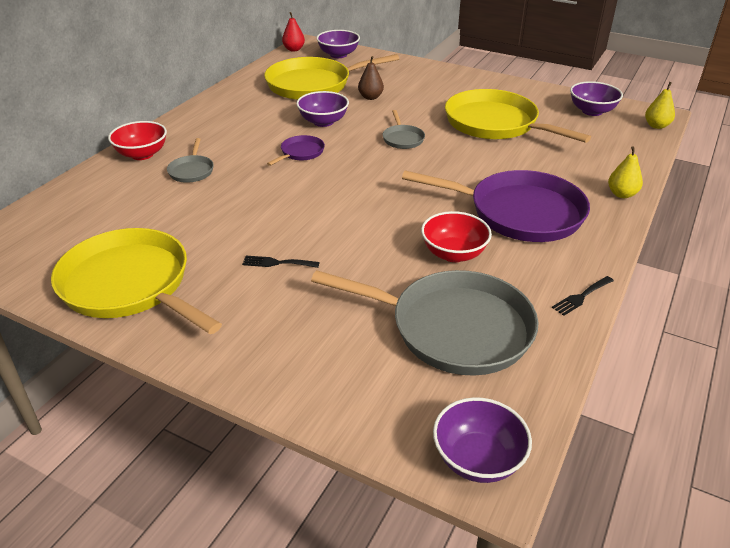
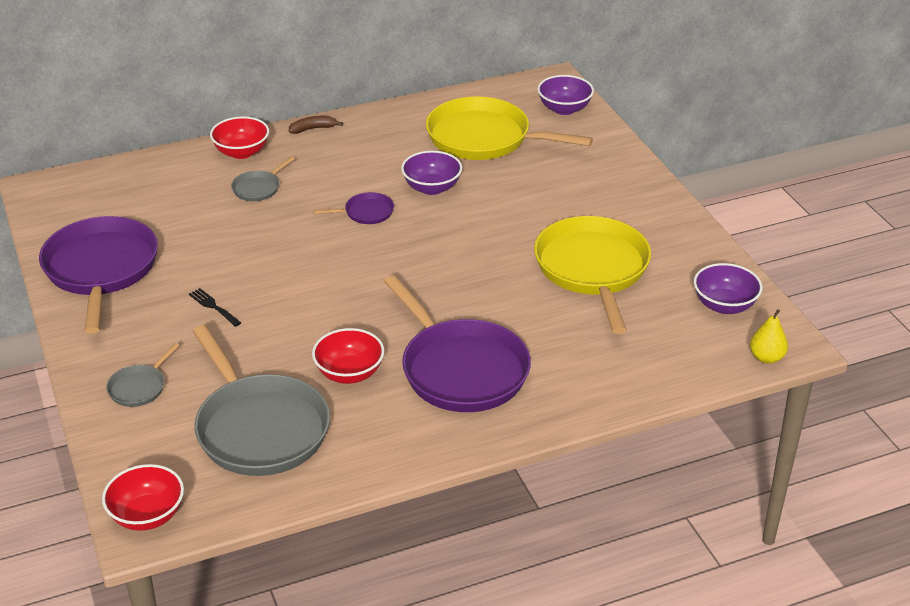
camera: 40 degrees right, 0 degrees up
(130, 285) = (101, 270): yellow pan -> purple pan
(180, 121) = (313, 129): none -> brown banana
(294, 49) = (528, 82): red pear -> none
(370, 97) = (517, 179): brown pear -> none
(402, 139) = (476, 242): grey pan -> grey pan (139, 387)
(478, 459) = (147, 515): purple bowl -> red bowl
(581, 297) = (389, 465): black fork -> none
(621, 194) = (586, 405): yellow pear -> none

